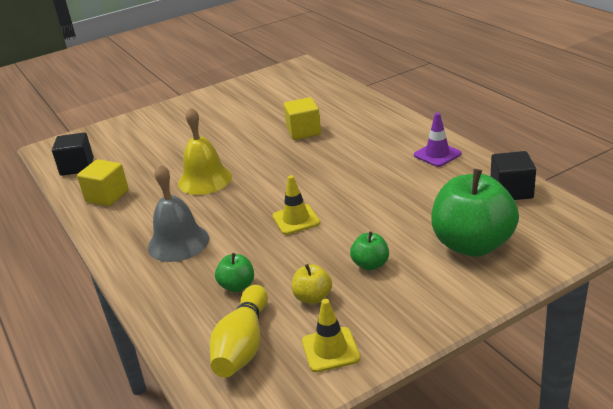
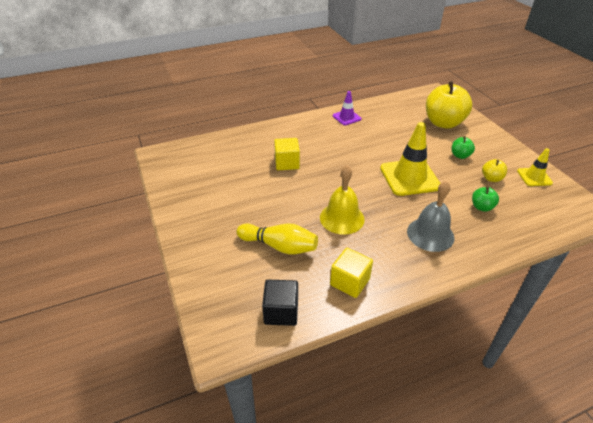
camera: 85 degrees left, 10 degrees up
(243, 345) = (536, 207): yellow bowling pin -> yellow bowling pin (279, 246)
(296, 220) = (409, 177): yellow traffic cone -> yellow traffic cone, size x1.84
(472, 244) = (443, 123): green apple -> yellow apple
(511, 191) = (395, 104): black cube -> none

